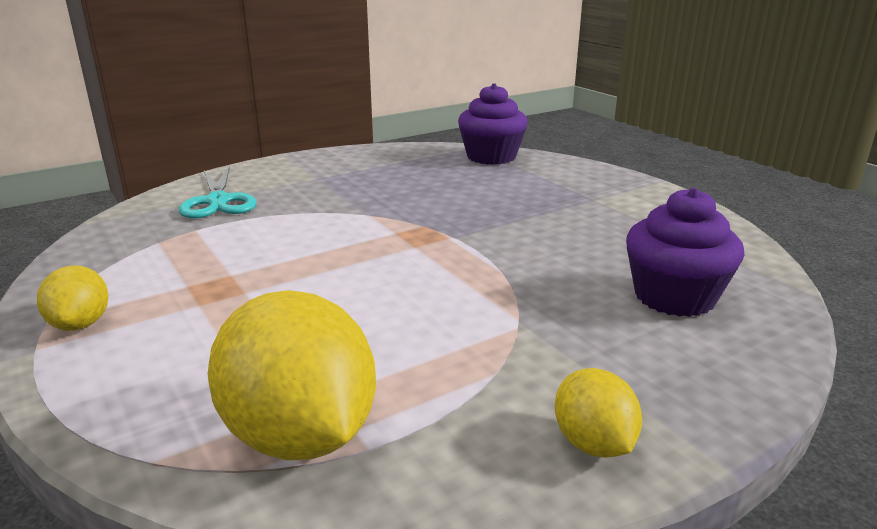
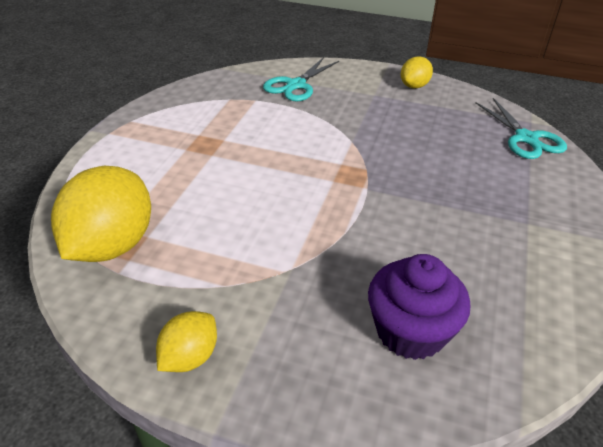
camera: 50 degrees right, 15 degrees up
(81, 324) = (137, 130): yellow lemon -> yellow lemon (414, 86)
(491, 157) = (526, 138): purple cupcake -> turquoise scissors

